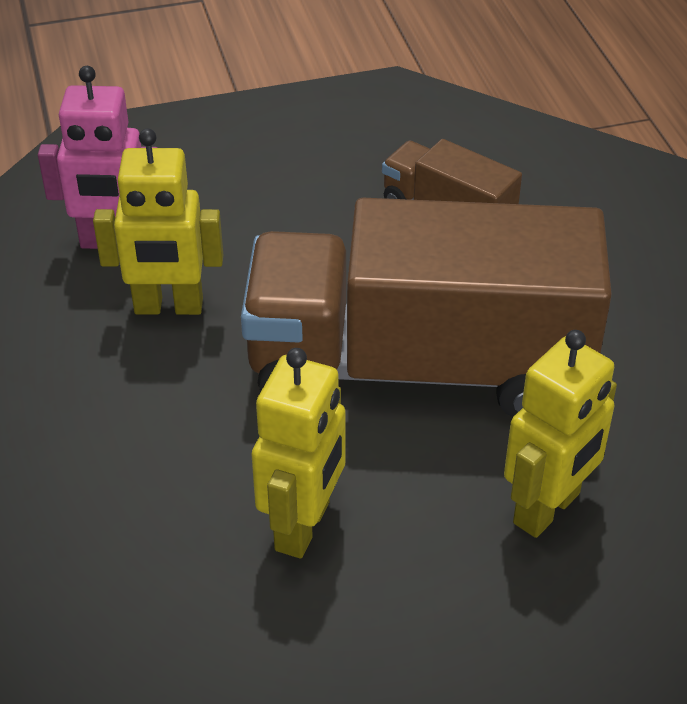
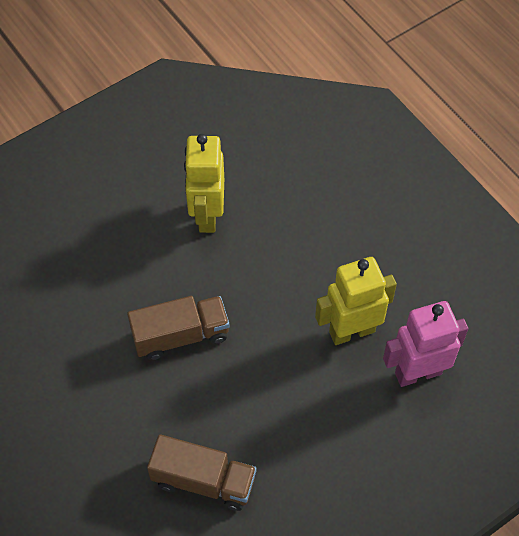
camera: 160 degrees right, 15 degrees up
(418, 366) = (180, 336): brown truck -> brown truck, size x0.45
(547, 509) = (82, 264): yellow robot -> none

